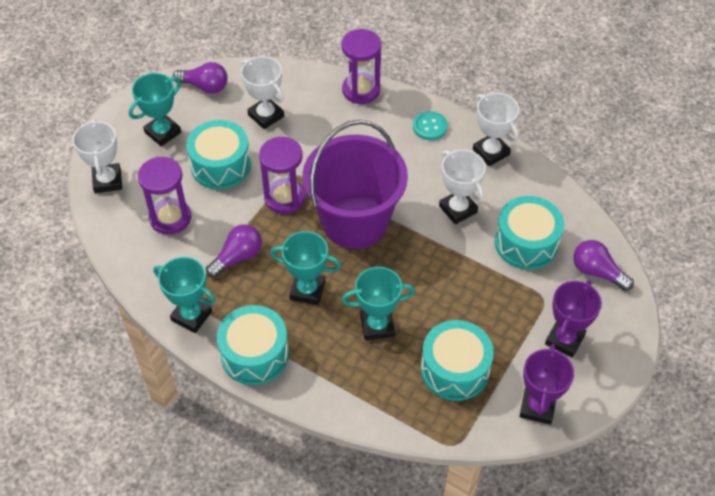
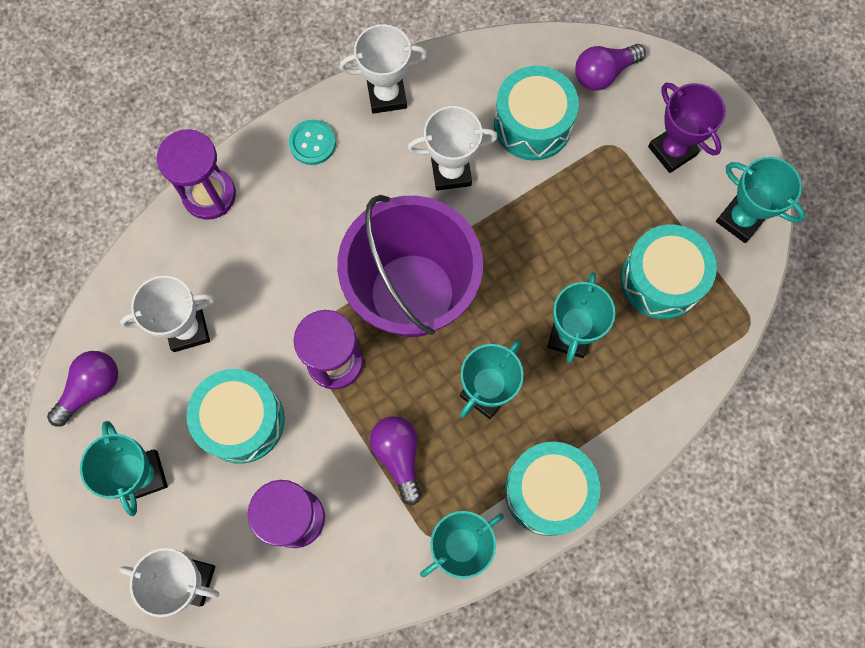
camera: 65 degrees left, 20 degrees up
(537, 407) = (740, 219): purple trophy -> turquoise trophy

